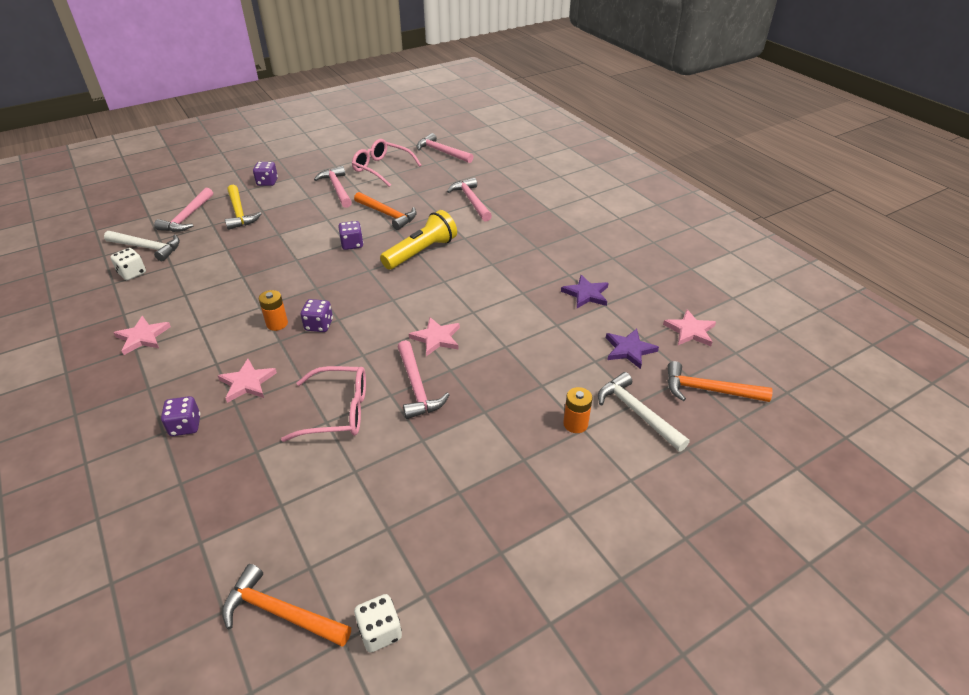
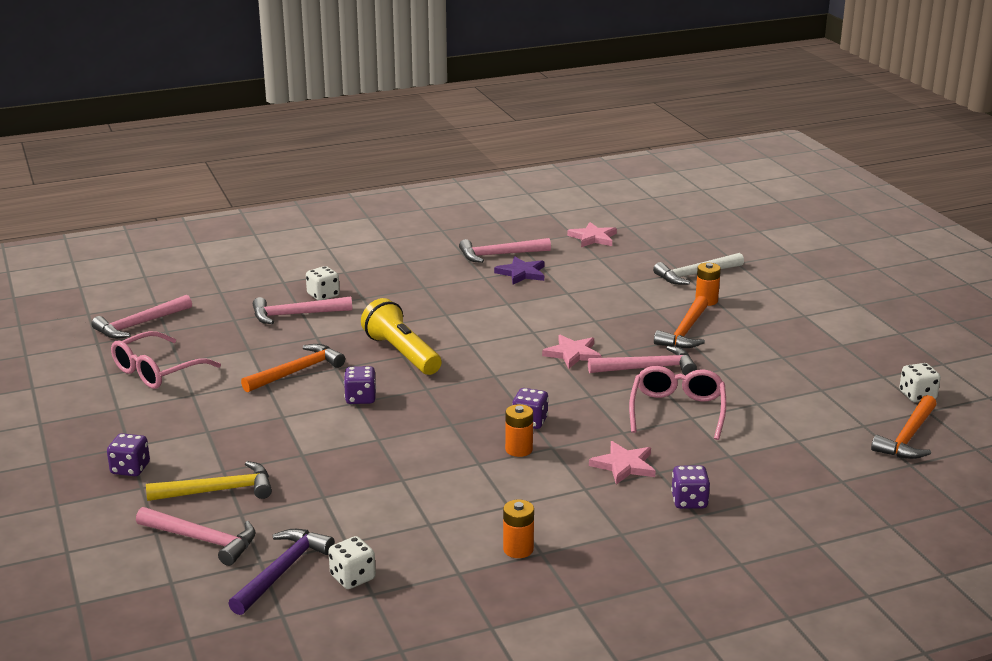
camera: 80 degrees left, 15 degrees down
(142, 337) = (518, 549): pink star -> orange battery
(147, 248) = (282, 571): white hammer -> purple hammer
(337, 188) = (194, 408): pink hammer -> pink hammer (499, 255)
(505, 206) = (323, 295): none -> white dice
(629, 350) = (613, 266): purple star -> none
(708, 390) = (672, 244): orange hammer -> orange hammer (685, 332)

